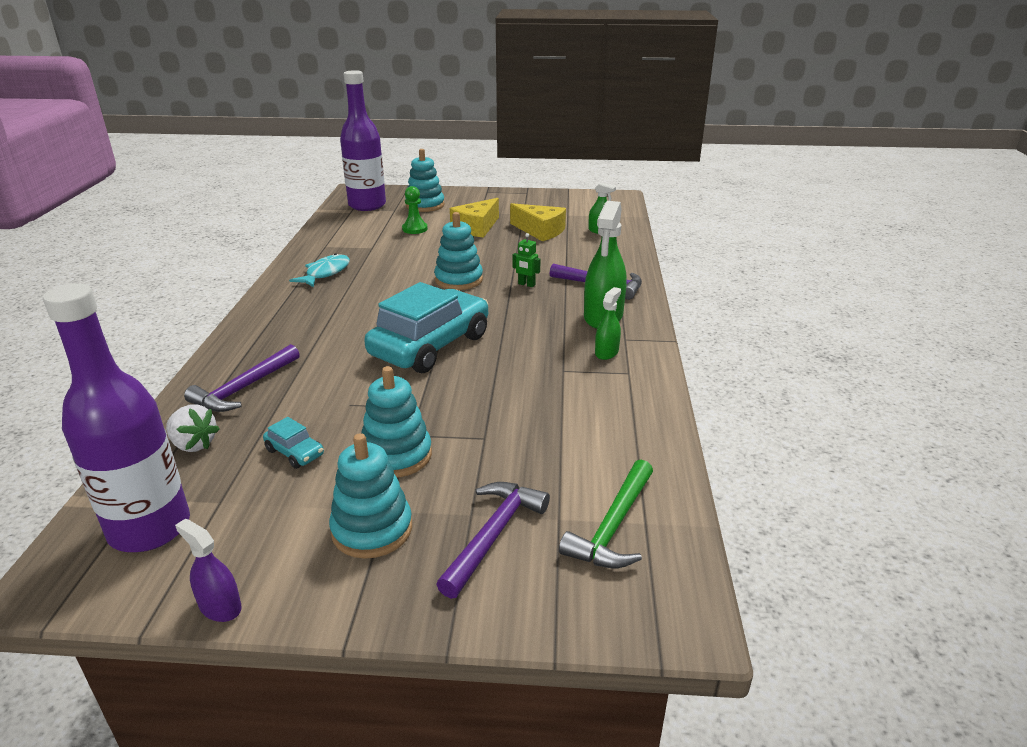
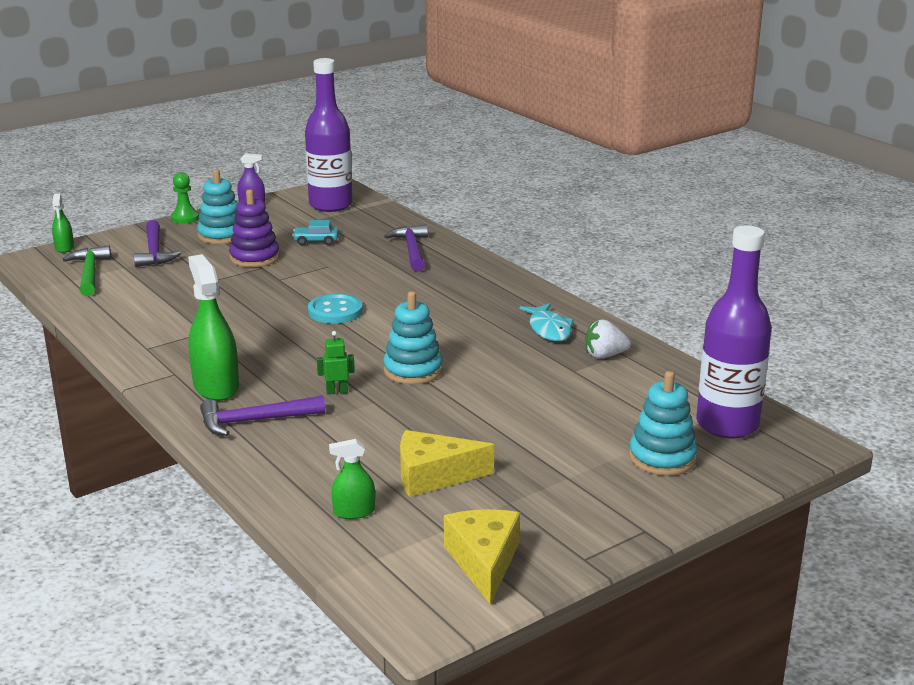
camera: 140 degrees right, 5 degrees down
(194, 444) = (379, 226): white strawberry -> white strawberry (604, 355)
(396, 455) = (254, 258): turquoise stacking toy -> purple stacking toy
(415, 229) = (586, 413): green pawn -> green pawn (185, 218)
(430, 346) = (335, 311): turquoise car -> turquoise button
(476, 228) = (521, 446): yellow cheese -> yellow cheese (484, 562)
(606, 352) = (180, 356): green spray bottle -> green spray bottle (64, 247)

